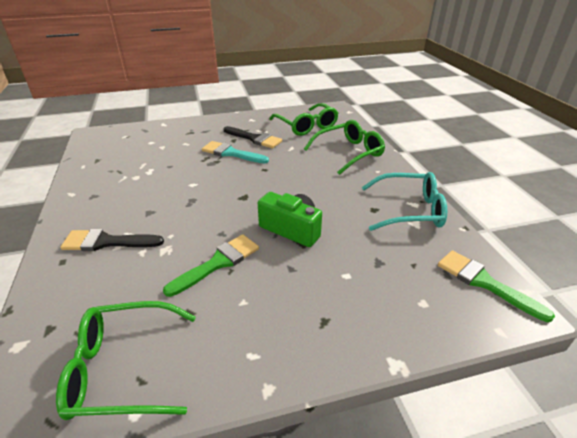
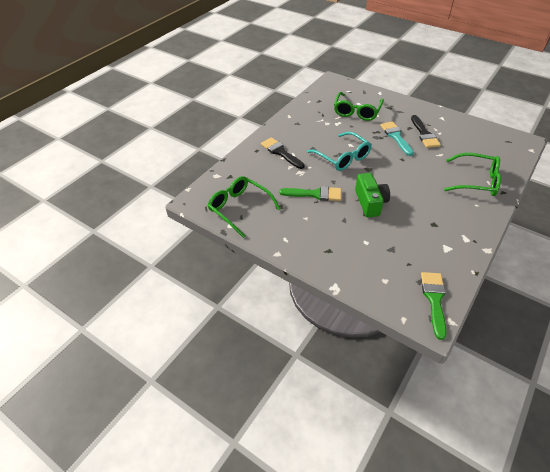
camera: 50 degrees right, 10 degrees up
(306, 126) = (476, 144): green glasses -> green glasses (357, 111)
(409, 210) = (456, 239): turquoise glasses -> turquoise glasses (342, 157)

